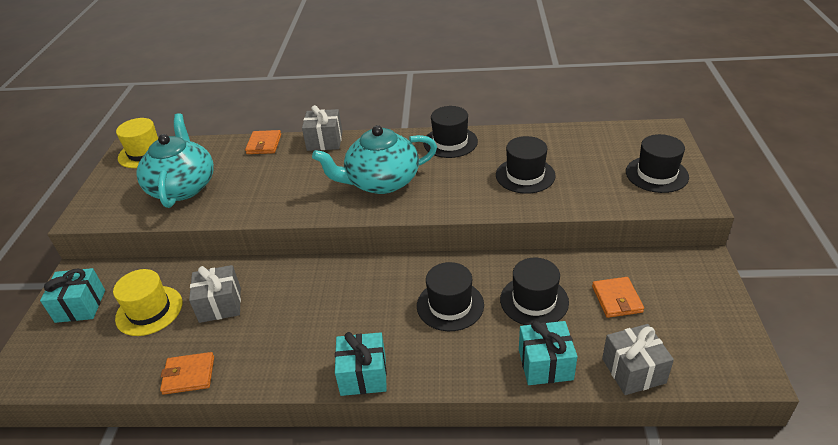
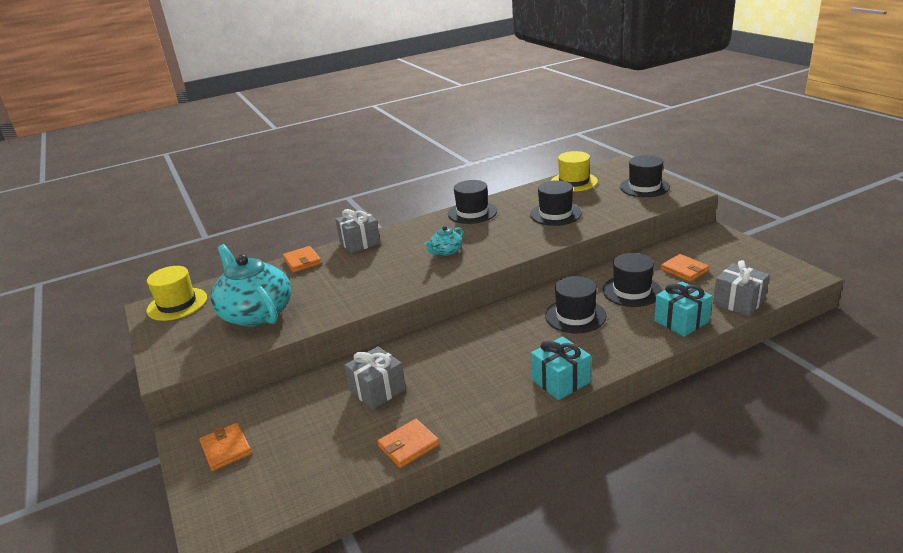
camera: 30 degrees left, 10 degrees down
(80, 306) = (226, 449): turquoise gift -> orange wallet
(149, 310) = (309, 422): yellow hat -> yellow hat (574, 182)
(381, 182) = (446, 251): turquoise teapot -> turquoise teapot, size x0.46

